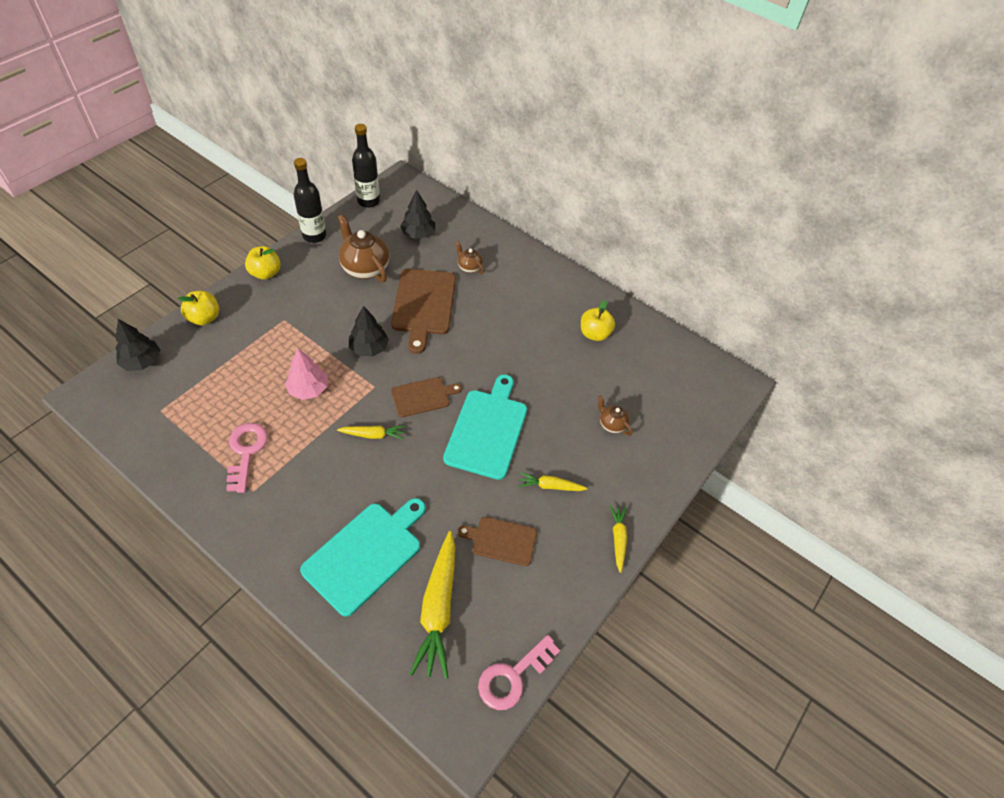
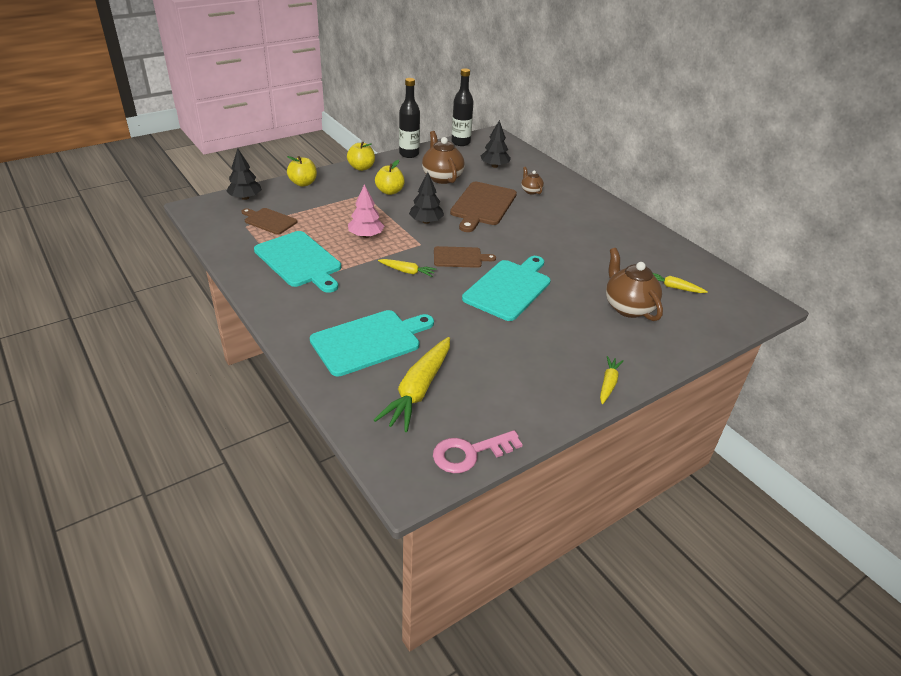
camera: 20 degrees right, 15 degrees down
(246, 451) = (299, 261): pink key -> turquoise cutting board
(501, 540) = (494, 360): brown cutting board -> brown cutting board (269, 221)
(550, 486) = (554, 335): yellow carrot -> yellow carrot (673, 287)
(594, 334) = (631, 248): yellow apple -> yellow apple (389, 191)
(611, 424) = (628, 307): brown teapot -> brown teapot, size x1.93

